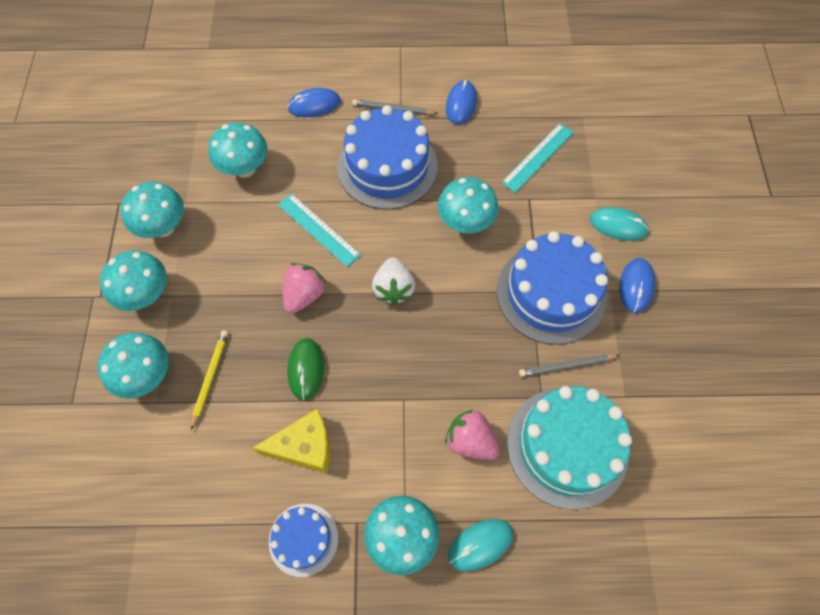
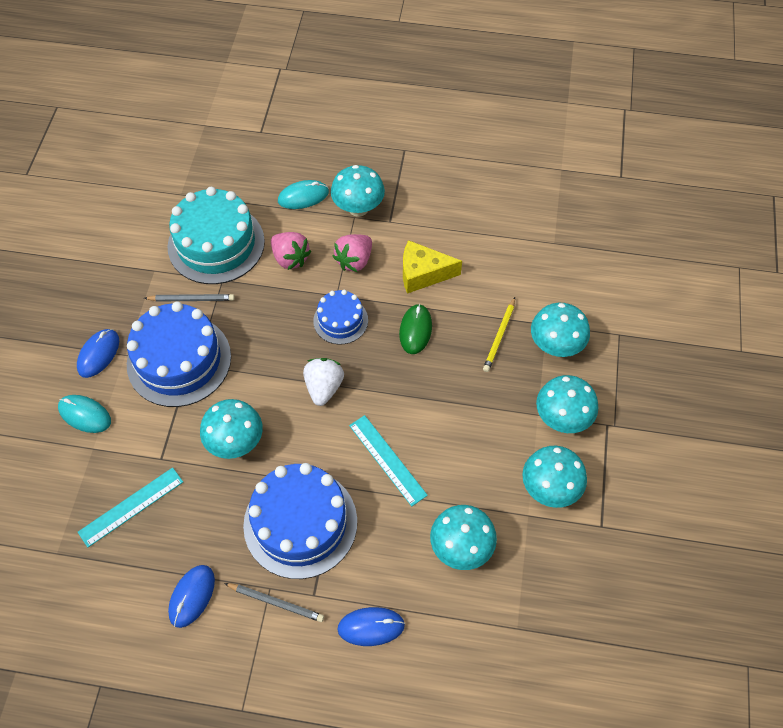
camera: 170 degrees left, 5 degrees down
(303, 539) = (430, 217): blue cake -> blue cake (340, 320)
(304, 295) = (409, 395): pink strawberry -> pink strawberry (354, 261)

